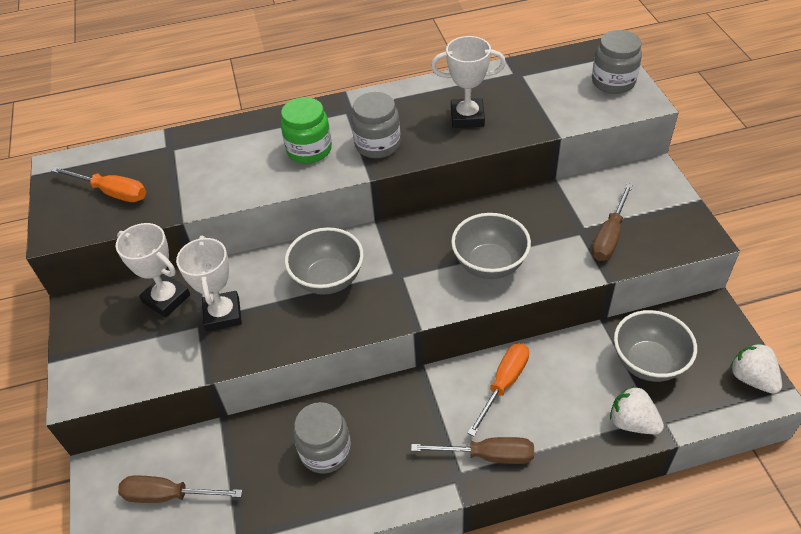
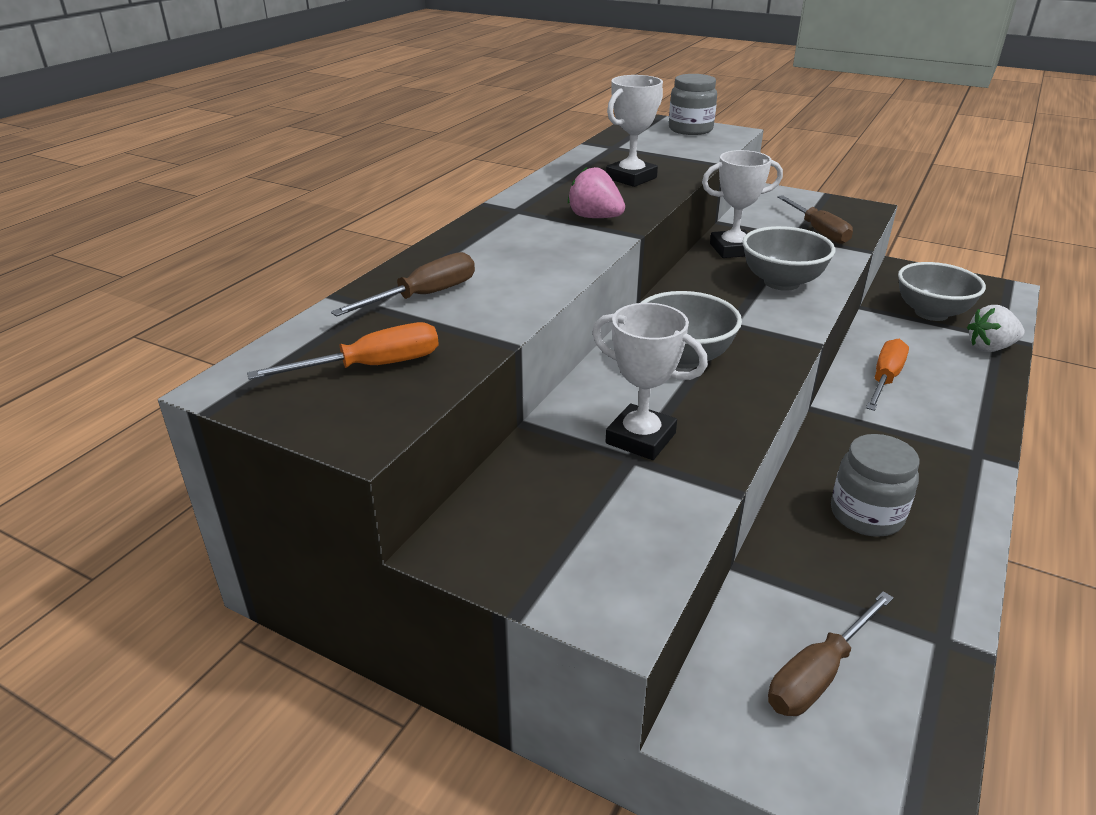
camera: 50 degrees left, 15 degrees down
(166, 299) = (552, 466): white trophy -> white trophy (733, 249)
(309, 150) = (538, 244): green jar -> none
(377, 145) = (595, 217): grey jar -> pink strawberry
(487, 455) = (964, 426): brown screwdriver -> brown screwdriver (424, 296)
(503, 384) = (884, 379): orange screwdriver -> orange screwdriver turned 45 degrees clockwise
(752, 378) = (990, 288): white strawberry -> none

